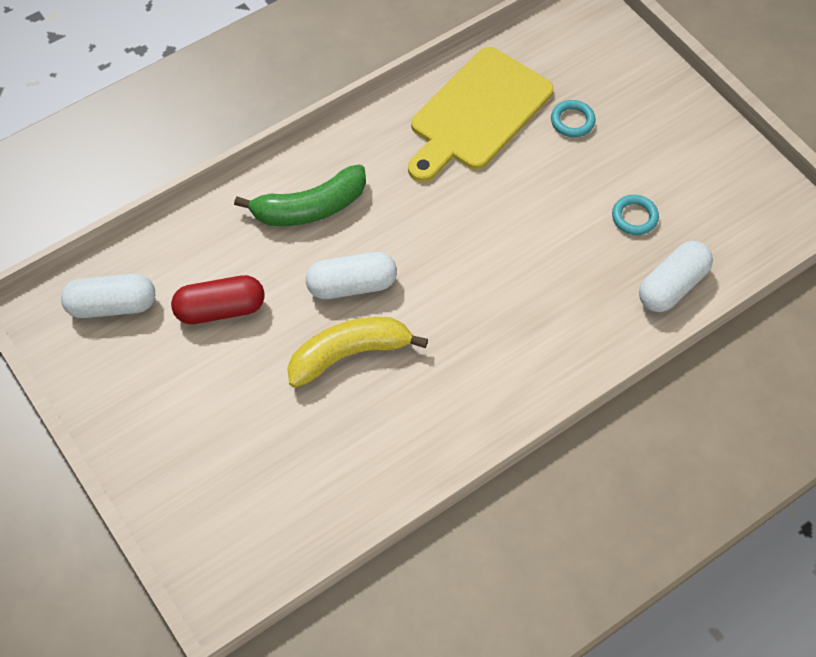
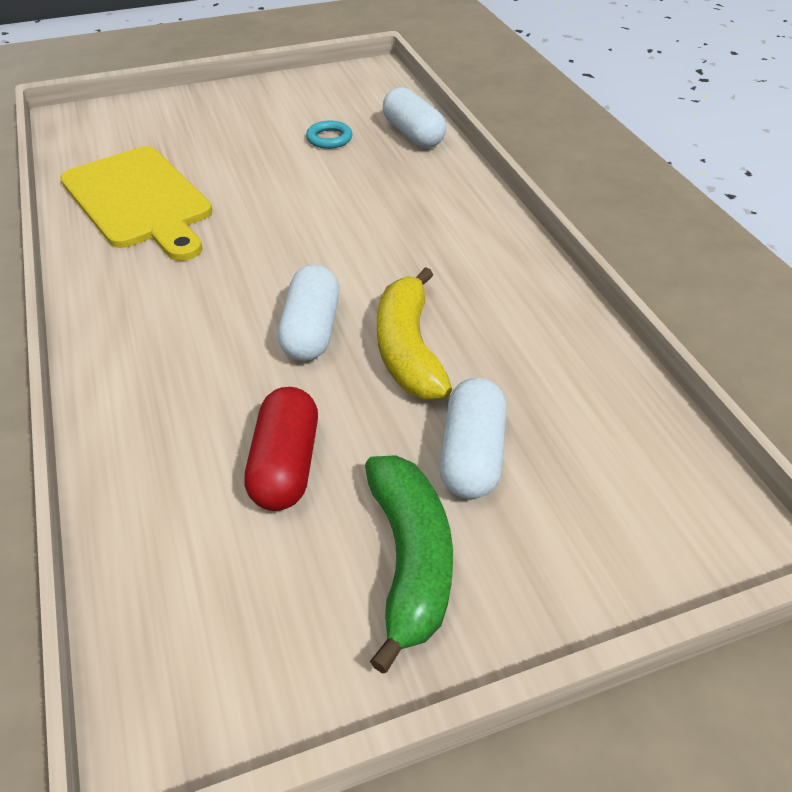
camera: 75 degrees left, 15 degrees down
(112, 306) = (211, 608): white capsule -> white capsule (472, 455)
(310, 208) = (174, 348): green banana -> green banana (410, 560)
(572, 121) = (196, 149): turquoise ring -> none

